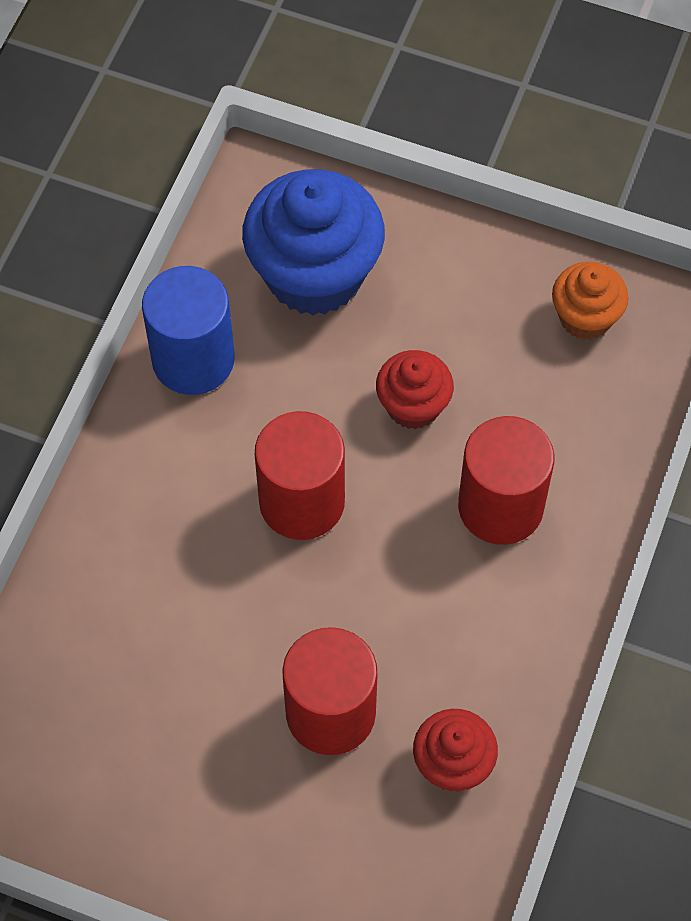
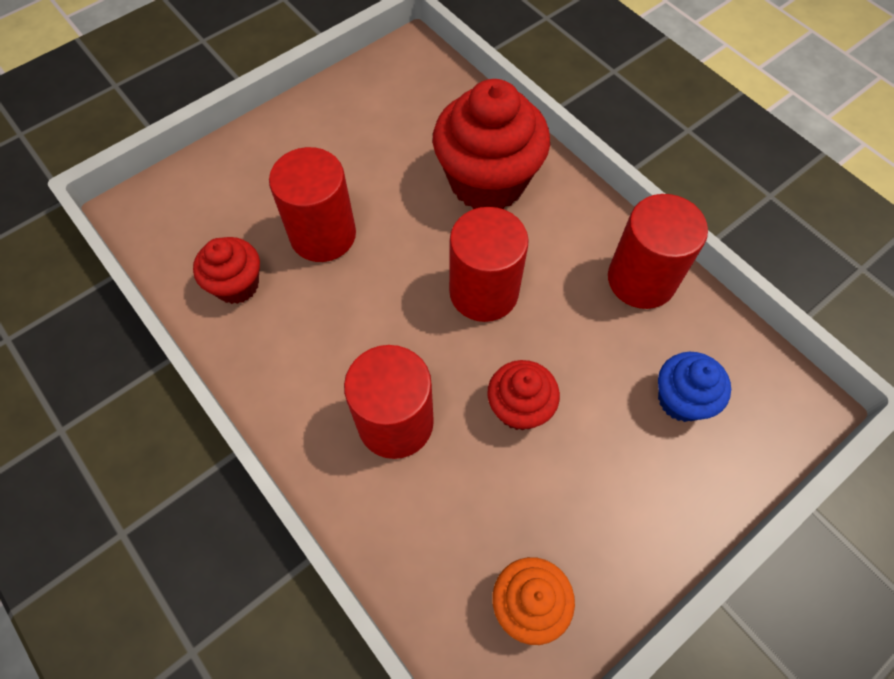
camera: 120 degrees right, 0 degrees up
(146, 574) = (487, 181): none -> red cupcake
(193, 359) = (641, 279): blue cylinder -> red cylinder
(314, 274) = (681, 399): blue cupcake -> blue cupcake, size x0.54

